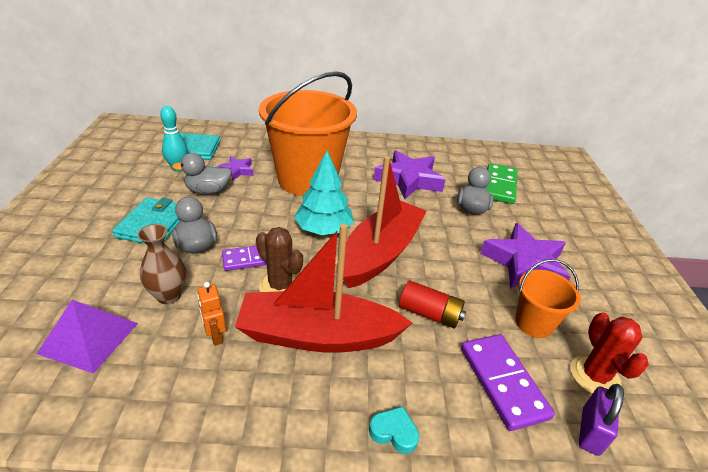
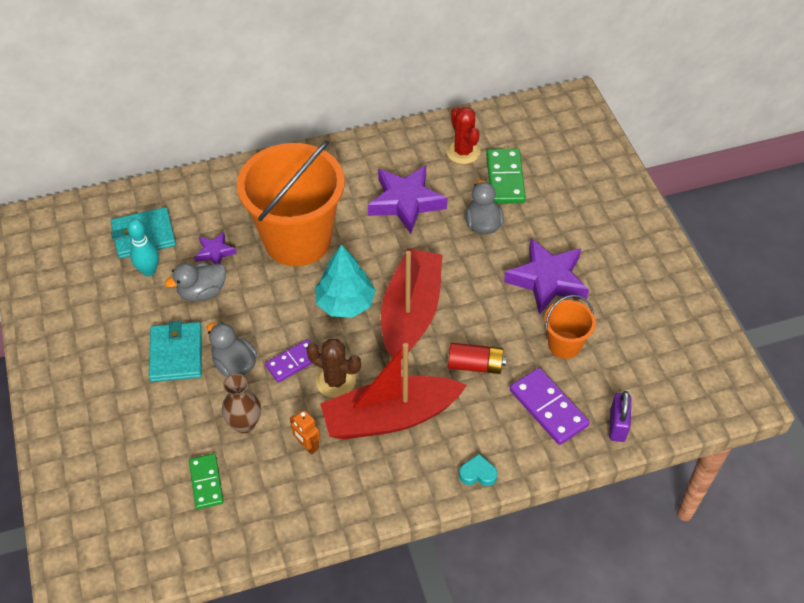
camera: 15 degrees left, 15 degrees up
(89, 337) = (206, 482): purple pyramid -> green domino
(594, 376) = (618, 378): red cactus -> red cactus (463, 152)

